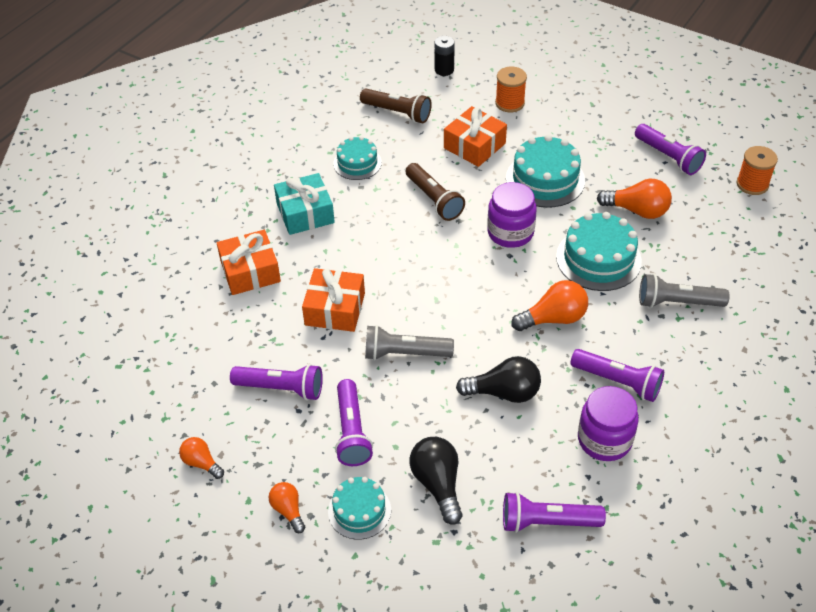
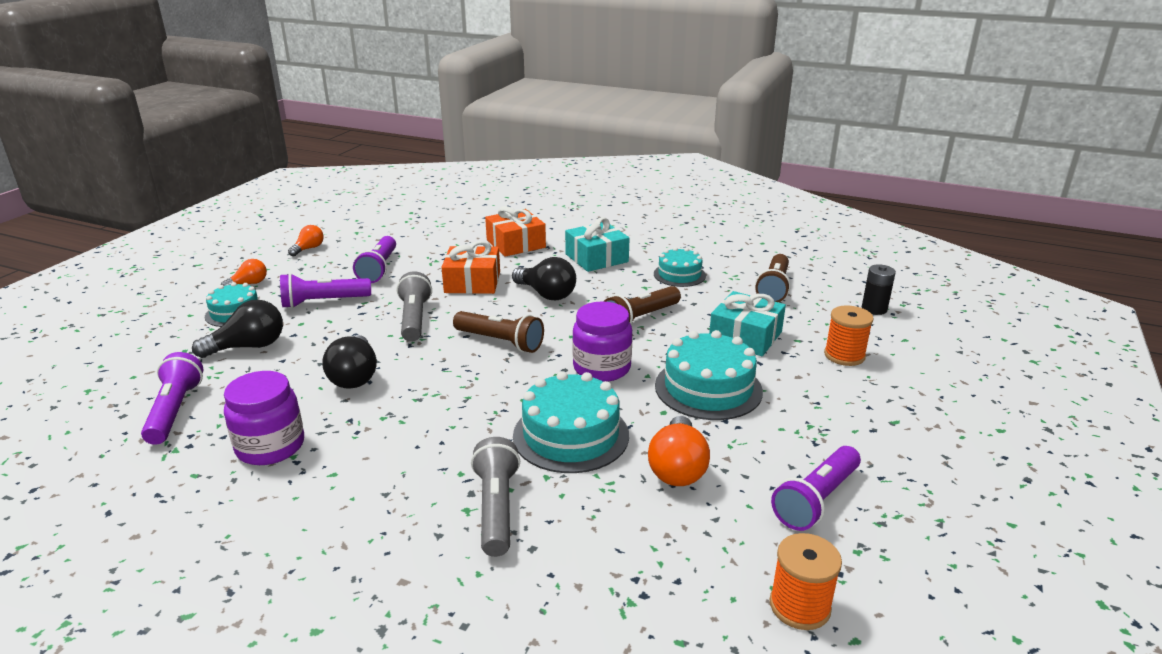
camera: 80 degrees right, 20 degrees down
(375, 256) = (546, 294): none -> black light bulb
(459, 292) = (500, 342): none -> brown flashlight
(474, 146) = (745, 336): orange gift -> turquoise gift
(553, 318) = (463, 404): orange light bulb -> none
(618, 382) = (357, 455): purple flashlight -> none

